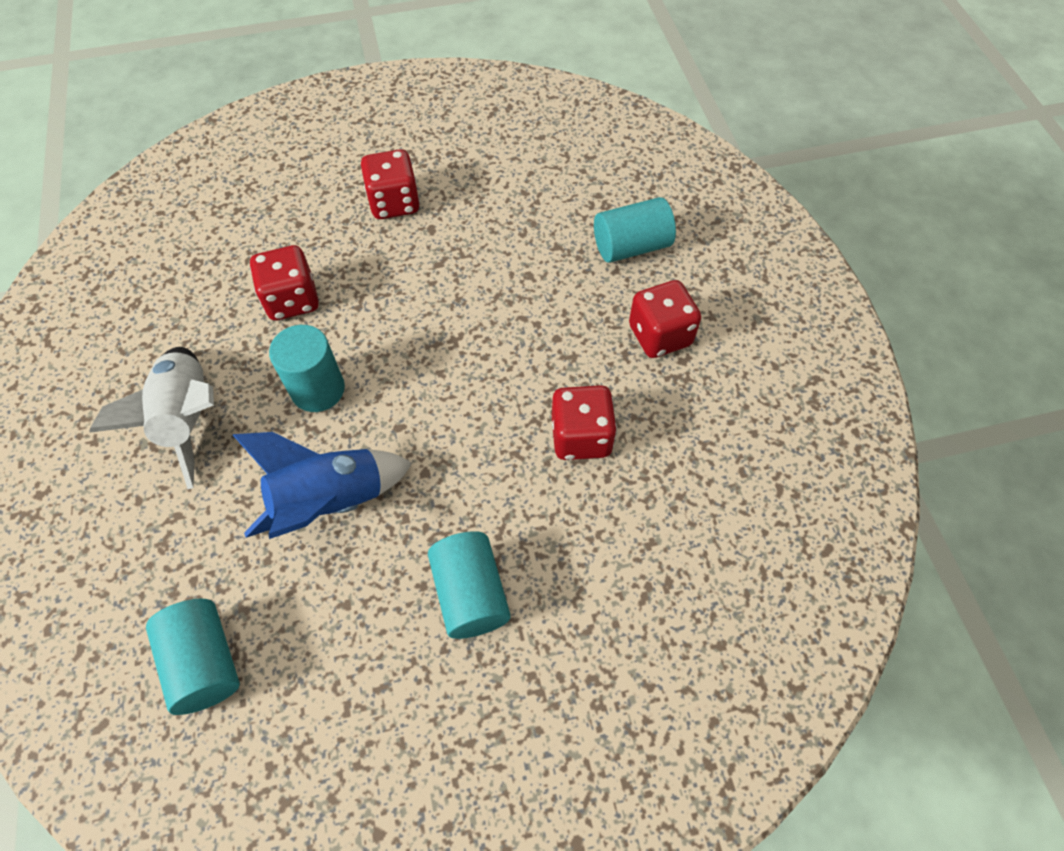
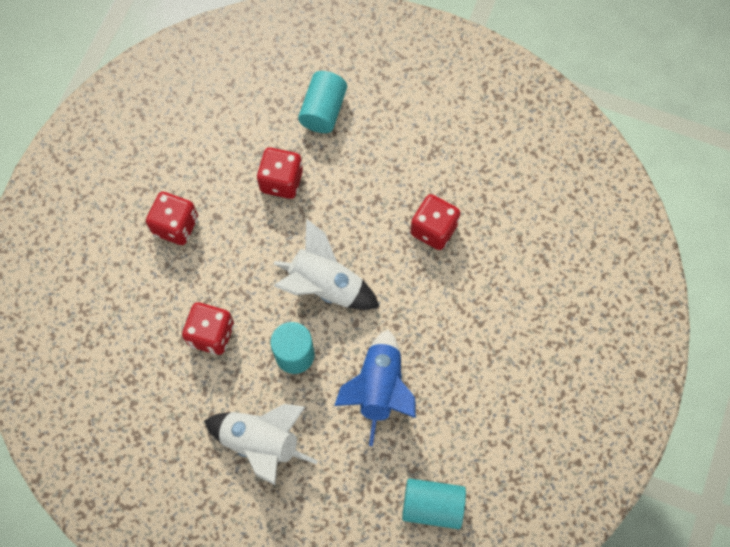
camera: 55 degrees left, 10 degrees up
(424, 369) = (325, 285): none -> white rocket
(470, 593) = (486, 346): turquoise cylinder -> none
(660, 335) = (398, 141): red dice -> red dice (281, 181)

